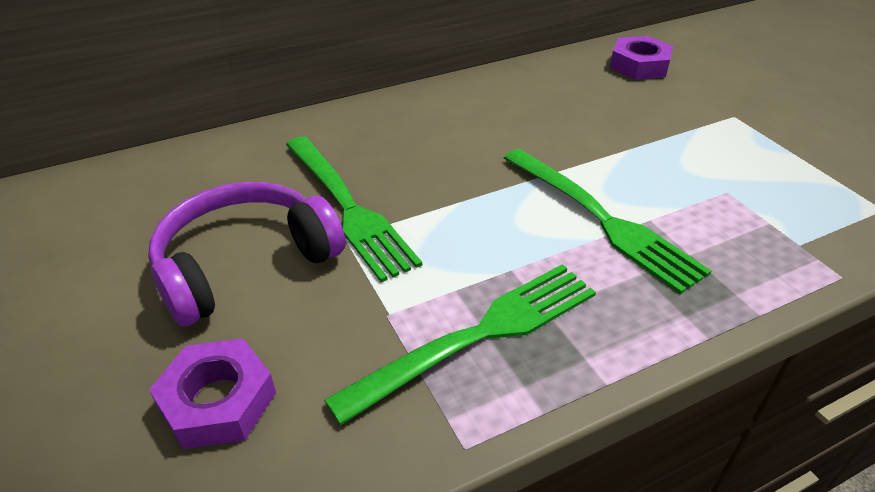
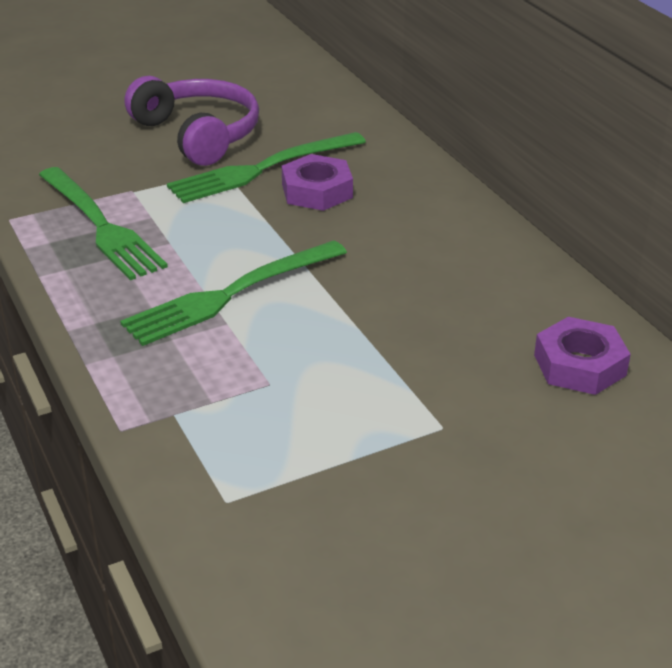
camera: 90 degrees right, 5 degrees down
(218, 401) = (74, 139): purple nut -> purple nut (317, 191)

